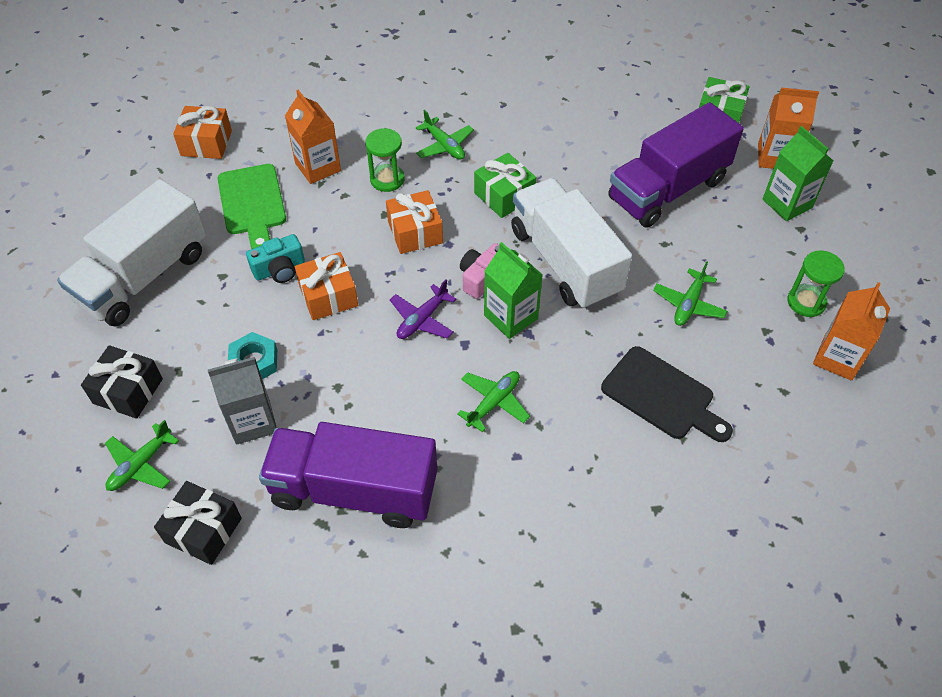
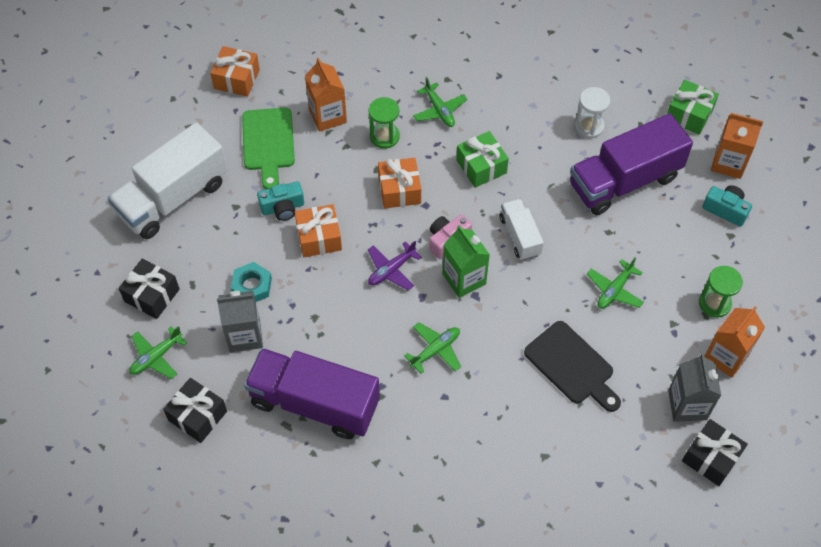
camera: 10 degrees right, 5 degrees up
(565, 262) = (520, 236): white truck -> white truck, size x0.52
(614, 140) = (589, 126): none -> white hourglass
(787, 203) = (725, 210): green carton -> turquoise camera
(810, 420) = (687, 405): none -> grey carton
(857, 477) = (711, 458): none -> black gift

